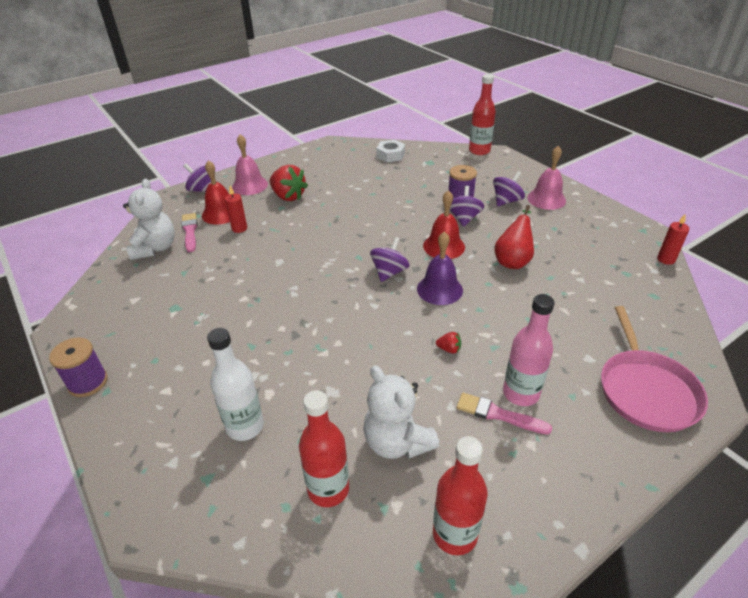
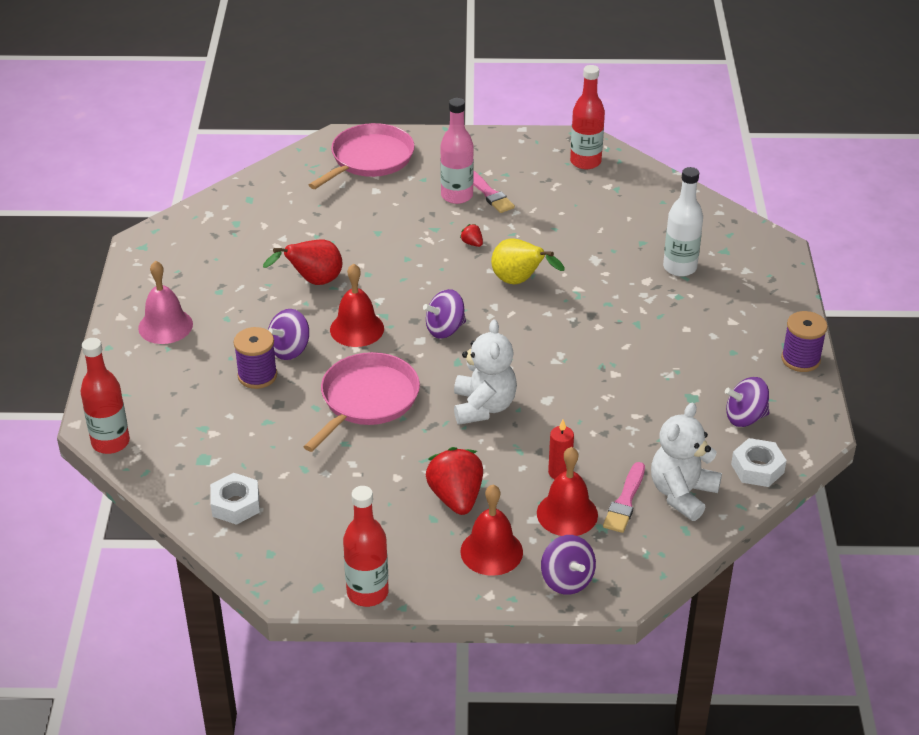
camera: 145 degrees left, 0 degrees up
(107, 282) = (757, 468): none -> white nut
(250, 185) = (491, 551): pink bell -> red bell
(328, 489) = (644, 210): red bottle -> red bottle (367, 593)
(375, 334) = (519, 281): none -> yellow pear
(386, 215) = (367, 400): none -> pink pan
(397, 442) = (576, 211): white teddy bear -> white teddy bear (483, 407)
(439, 289) = (418, 290): purple bell -> none
(506, 201) = (210, 346): purple spinning top -> purple spinning top (745, 417)
(666, 259) = (181, 216): red candle -> none

